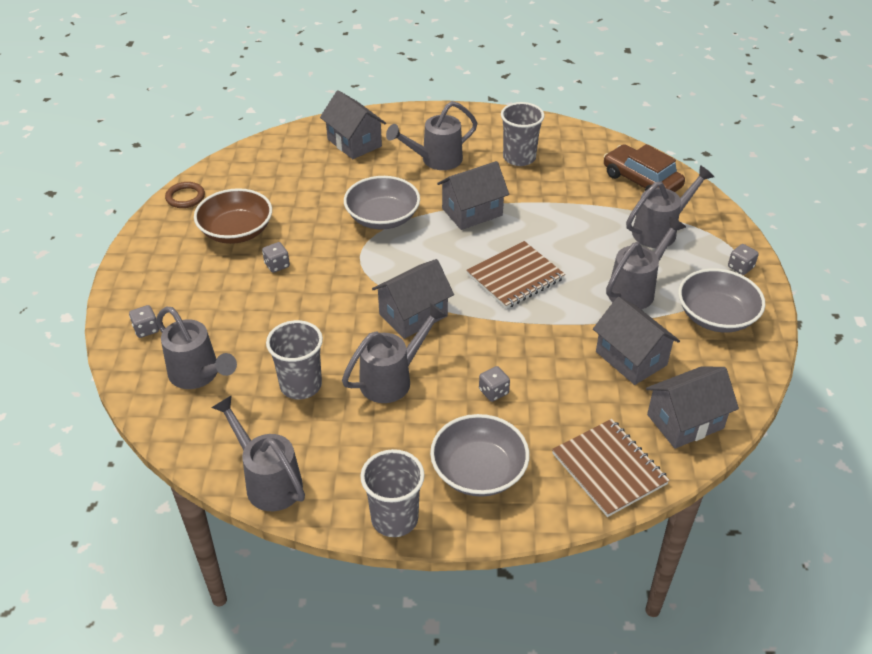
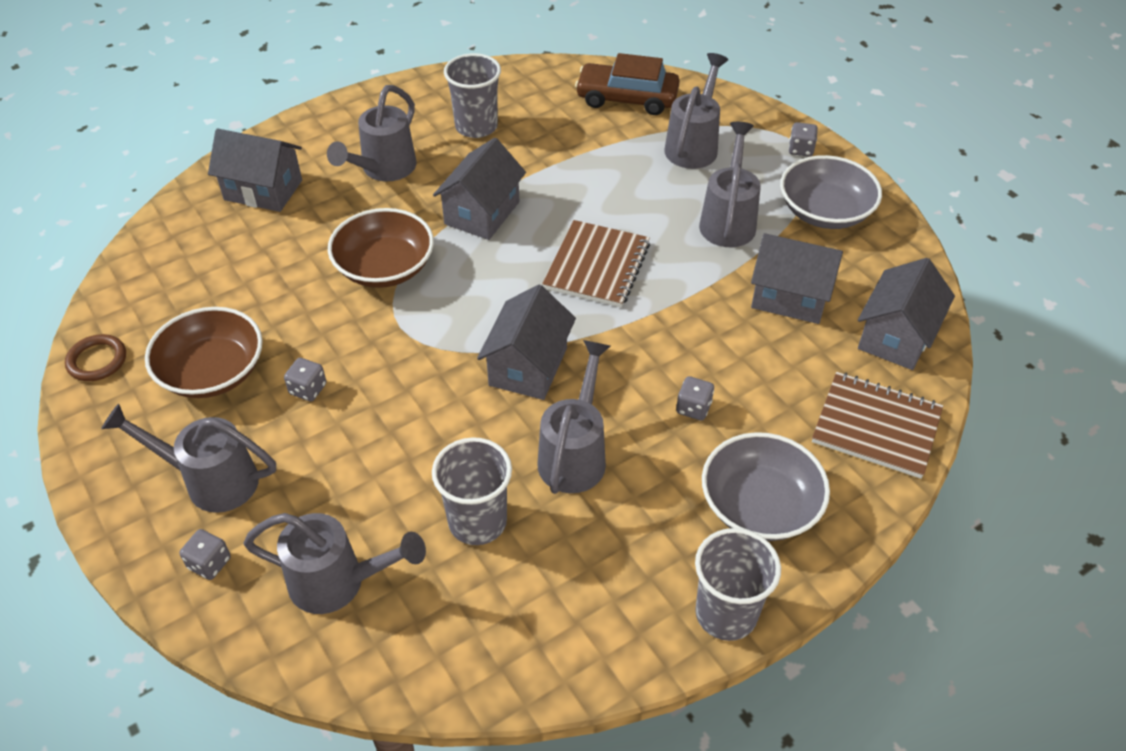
camera: 35 degrees left, 5 degrees up
(268, 481) = (549, 661): grey watering can -> grey watering can (211, 480)
(382, 218) = (385, 267): grey bowl -> brown bowl

